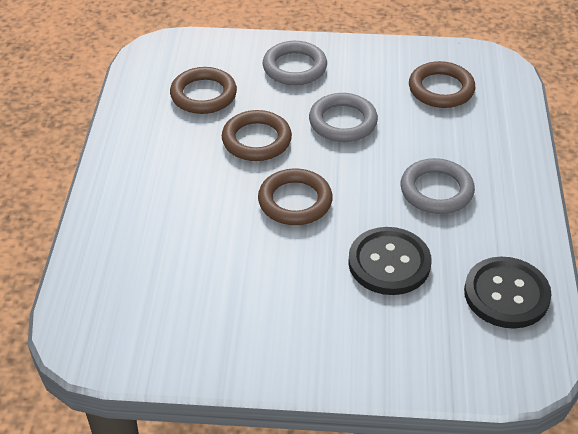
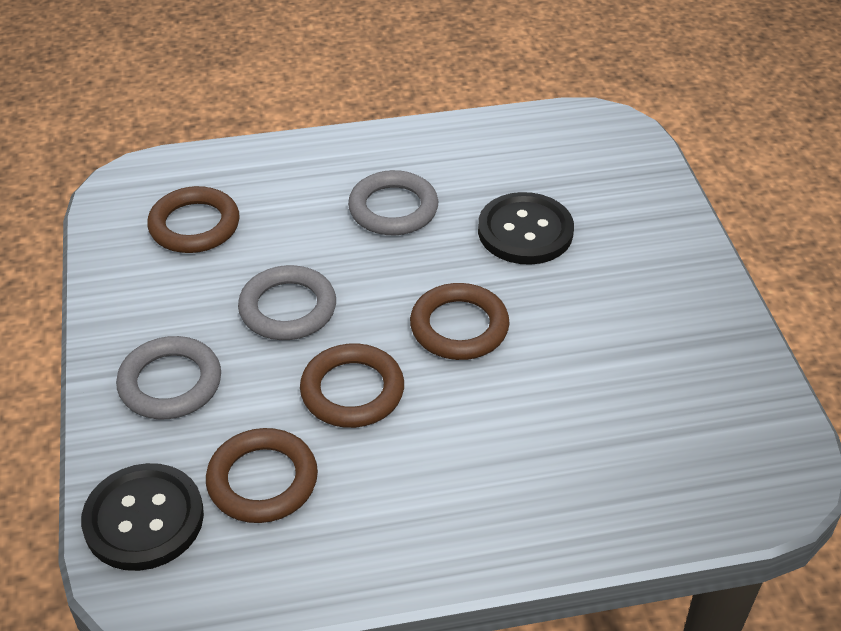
camera: 105 degrees left, 0 degrees up
(506, 294) = (528, 146): black button -> black button (144, 519)

